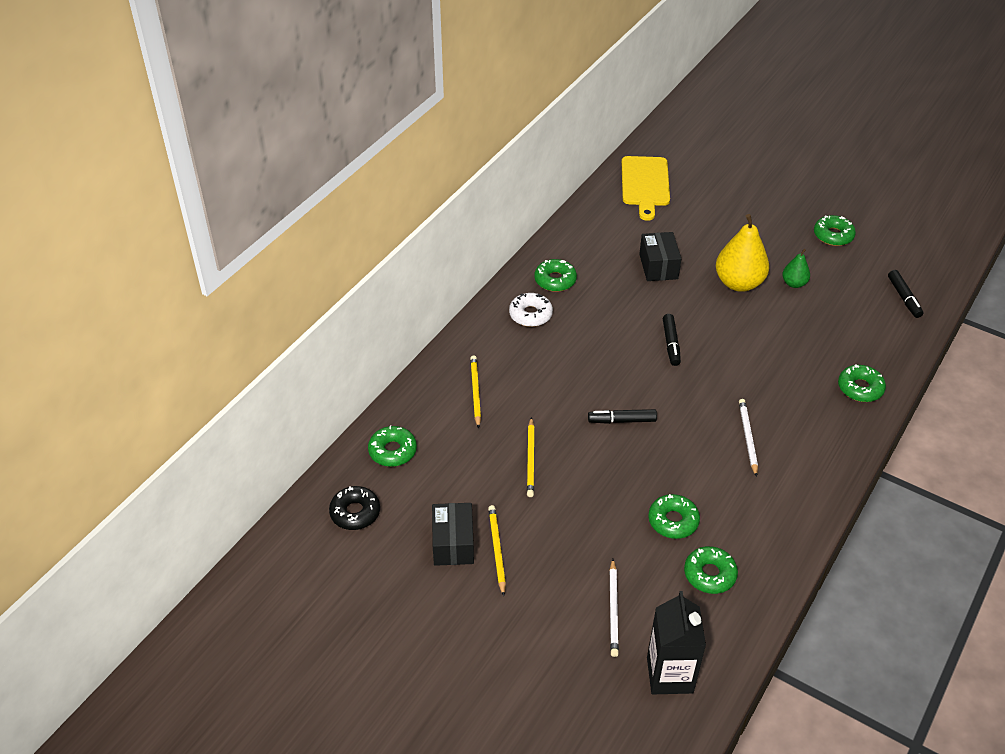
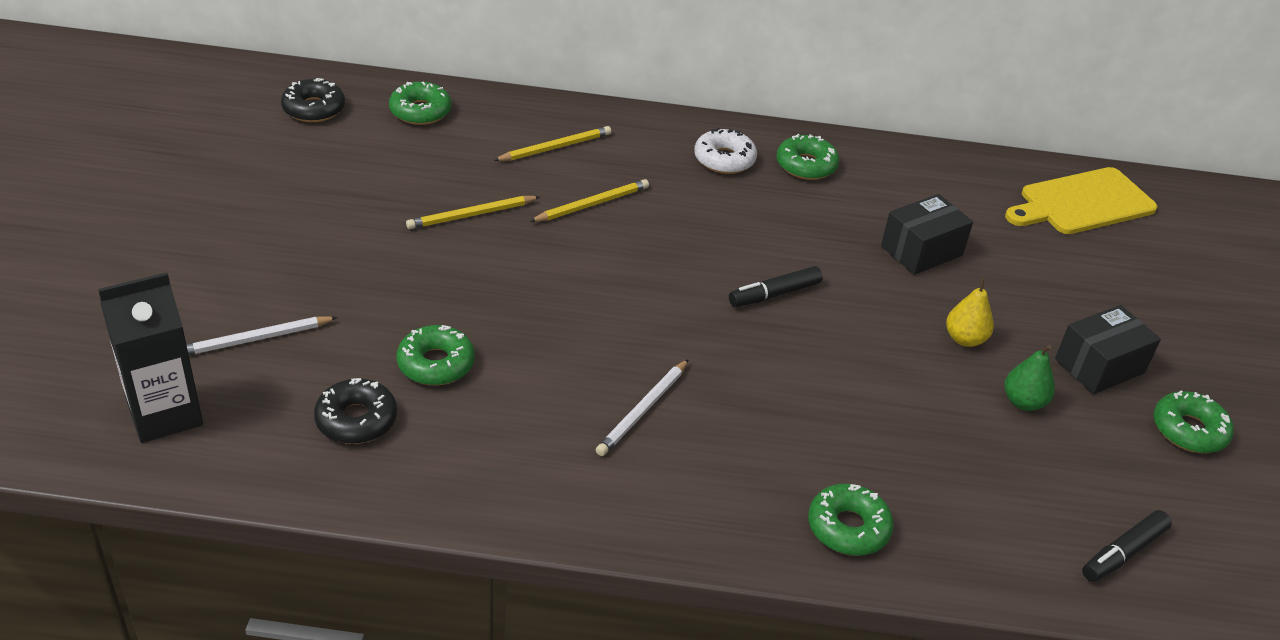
camera: 60 degrees right, 5 degrees down
(453, 543) = (302, 186): black box -> black box (1099, 366)
(496, 550) = (308, 221): yellow pencil -> yellow pencil (592, 204)
(622, 420) = (591, 278): black marker -> none
(709, 574) = (356, 420): green donut -> black donut
(738, 283) = (965, 339): yellow pear -> yellow pear, size x0.52
(747, 437) = (643, 410): white pencil -> white pencil turned 150 degrees clockwise

